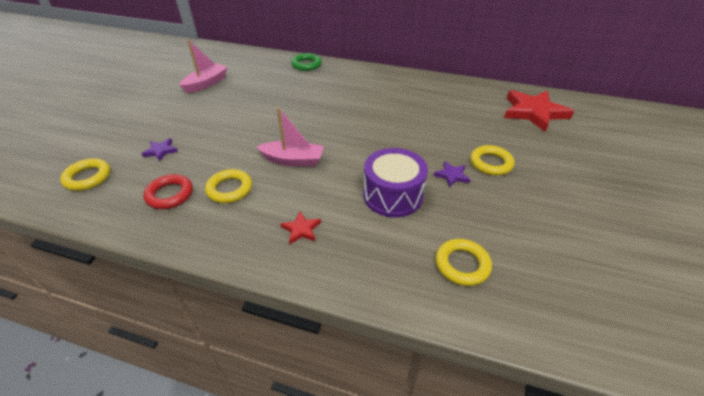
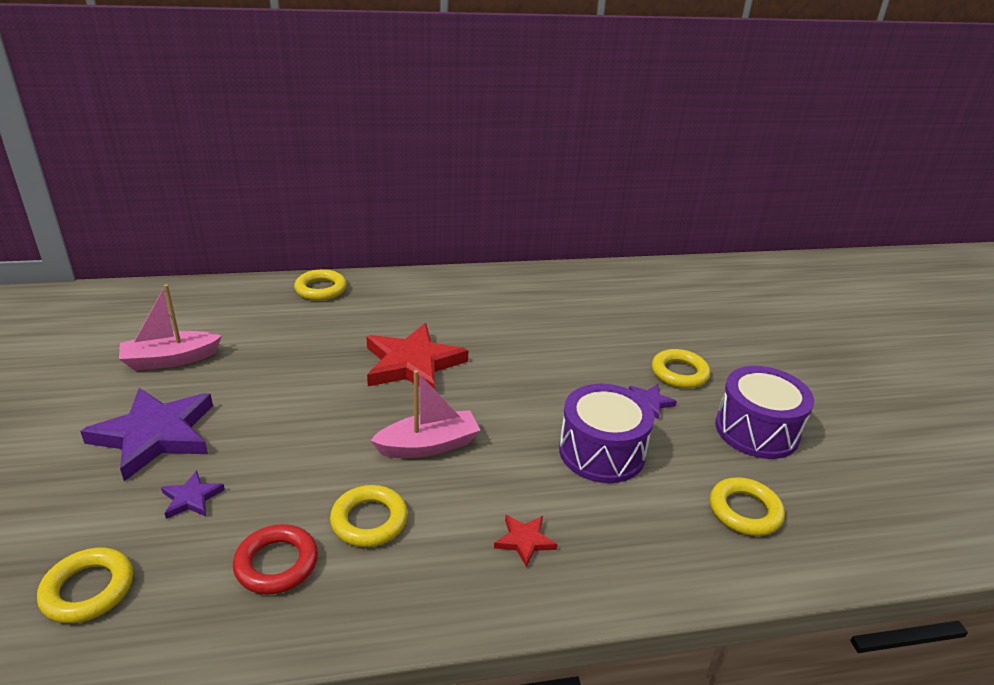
camera: 30 degrees left, 10 degrees down
(170, 117) = (155, 435): none -> purple star
(206, 84) = (170, 359): pink boat -> pink boat turned 120 degrees counterclockwise
(306, 64) = (321, 289): green ring -> yellow ring
(518, 216) = (756, 430): none -> purple drum
(534, 112) = (676, 293): red star -> red star (413, 364)

